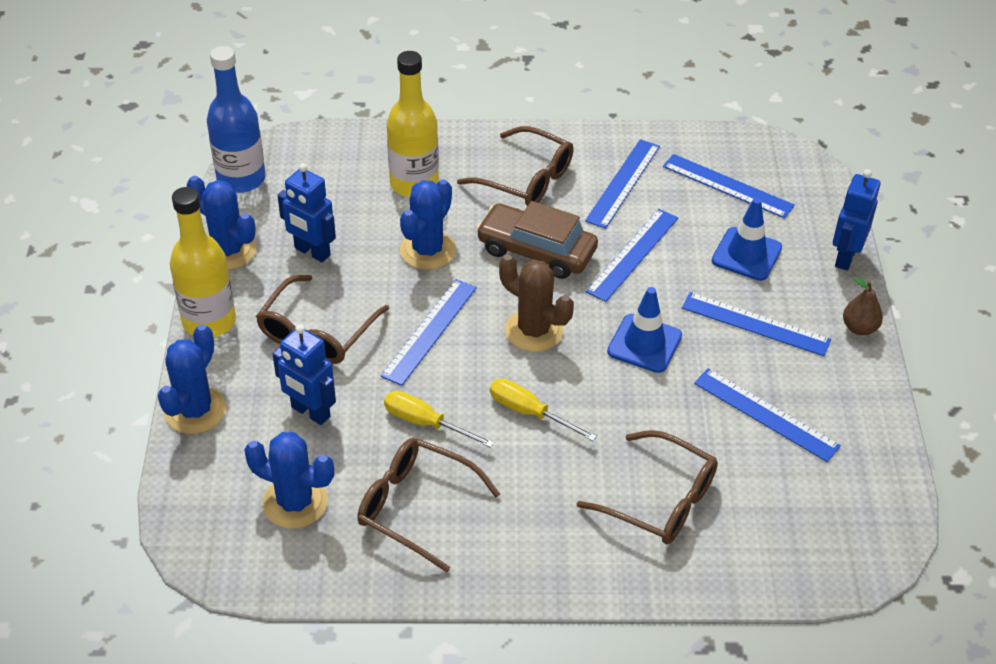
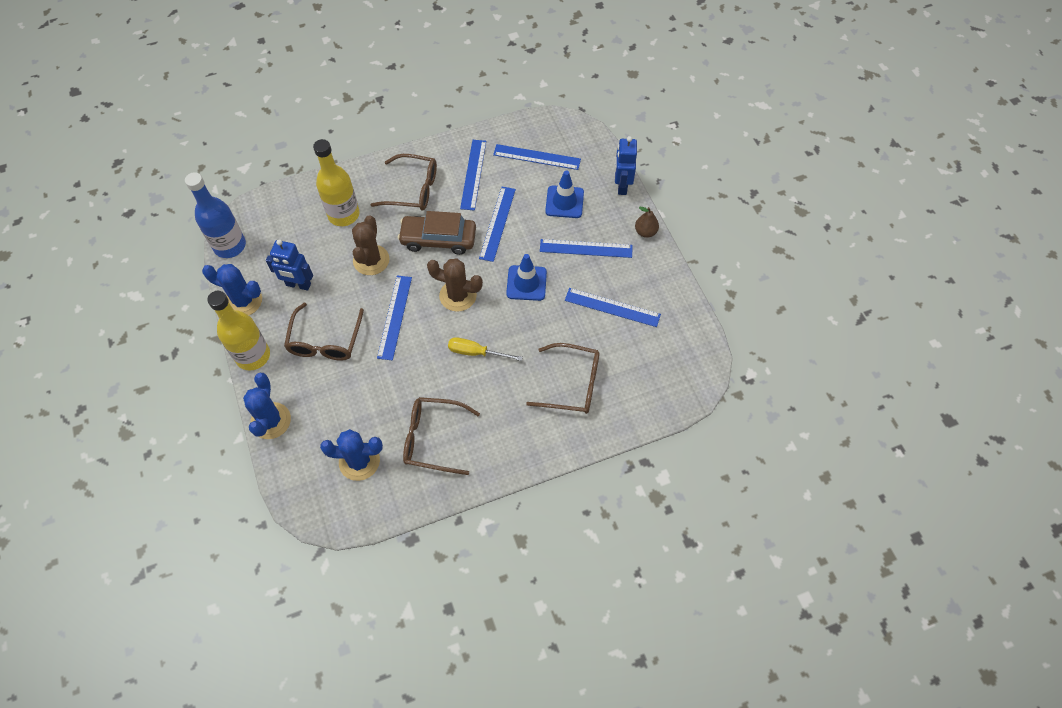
camera: 20 degrees left, 15 degrees up
(310, 412) = (343, 397): blue robot -> none
(425, 423) = (417, 381): yellow screwdriver -> none
(427, 250) = (371, 260): blue cactus -> brown cactus

